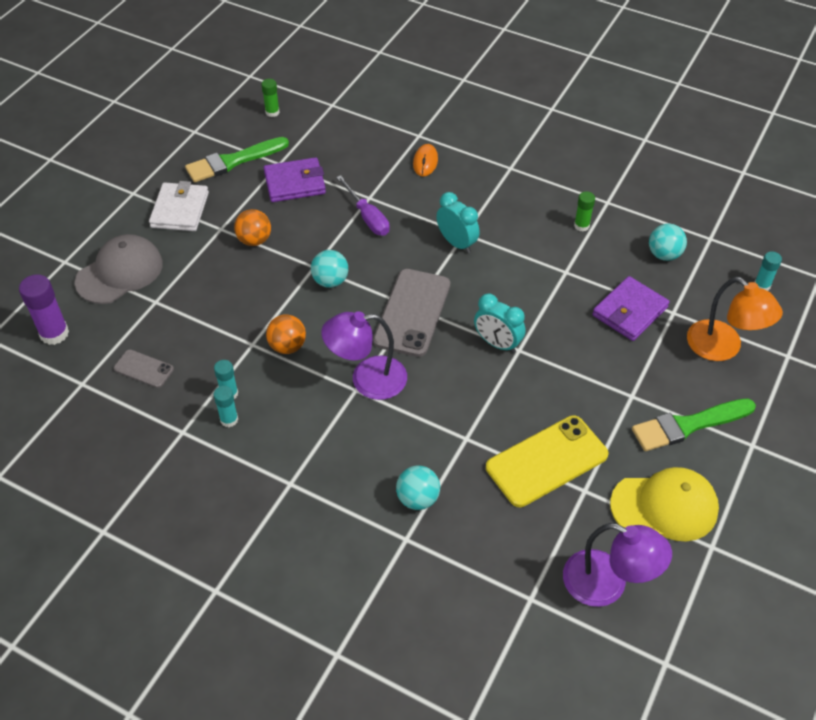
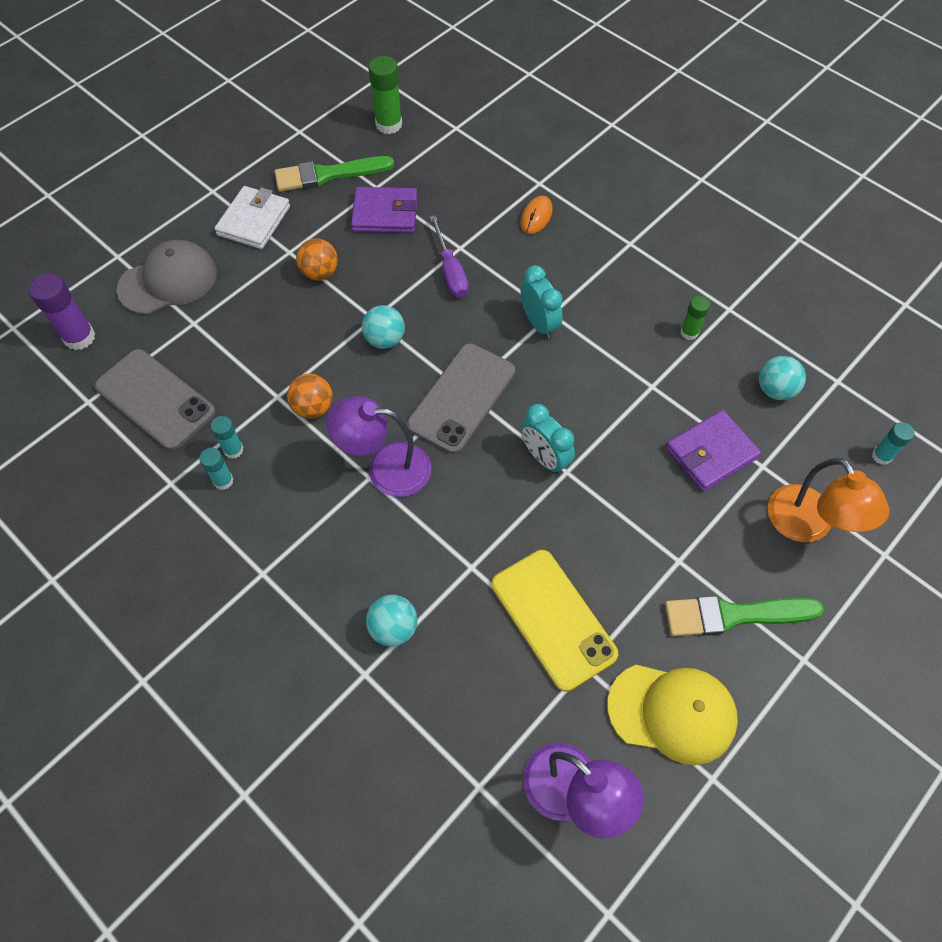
camera: 15 degrees right, 10 degrees up
(144, 369) = (155, 399): grey phone -> grey phone, size x1.95
(272, 112) = (388, 124): green glue stick -> green glue stick, size x1.69
(546, 461) = (553, 618): yellow phone -> yellow phone turned 75 degrees clockwise

